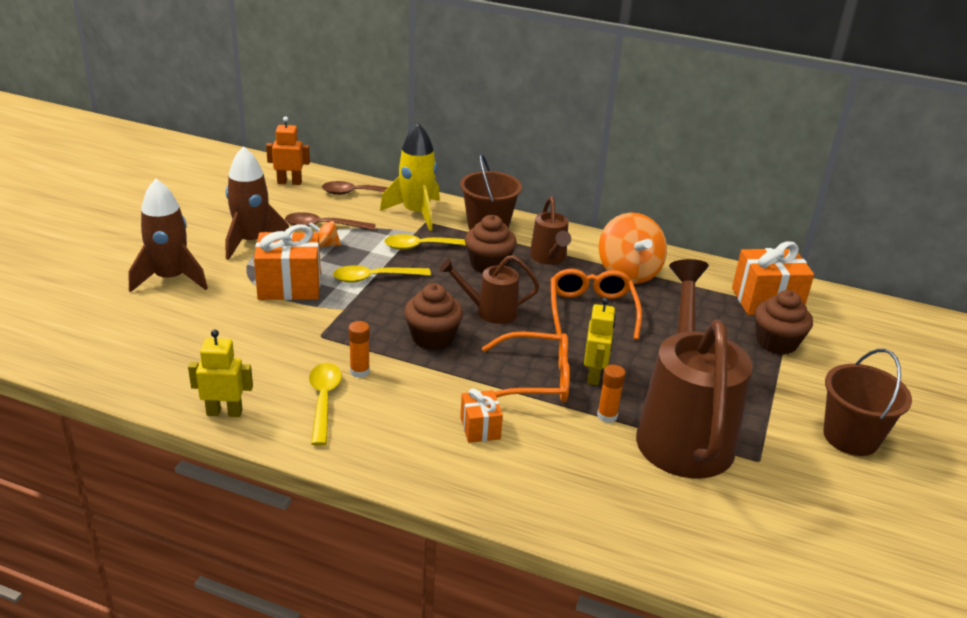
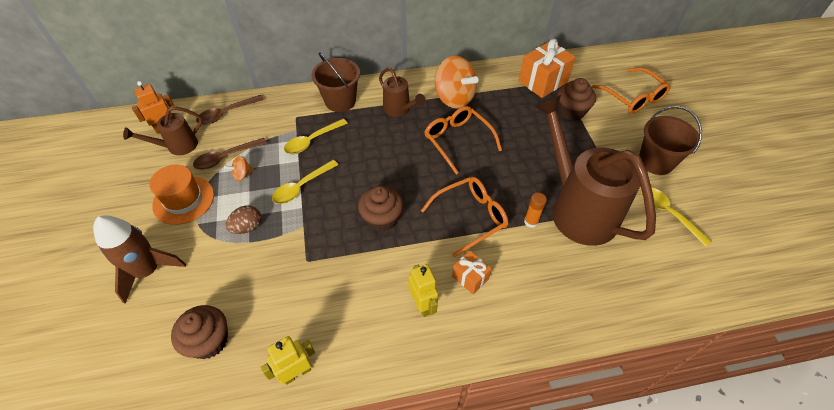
camera: 30 degrees left, 20 degrees up
(252, 242) = (183, 200): brown rocket -> orange hat
(289, 286) = (247, 227): orange gift -> brown egg
(323, 401) = (356, 318): yellow spoon -> yellow spoon (668, 213)
(359, 371) = (359, 276): orange glue stick -> none
(416, 213) = (283, 112): yellow rocket -> none
(489, 264) = (367, 134): brown cupcake -> brown cupcake (209, 341)
(490, 311) = (399, 175): brown watering can -> brown watering can (178, 146)
(594, 375) = (499, 193): yellow robot -> yellow robot (423, 304)
(888, 364) = (633, 97): none -> orange glasses

